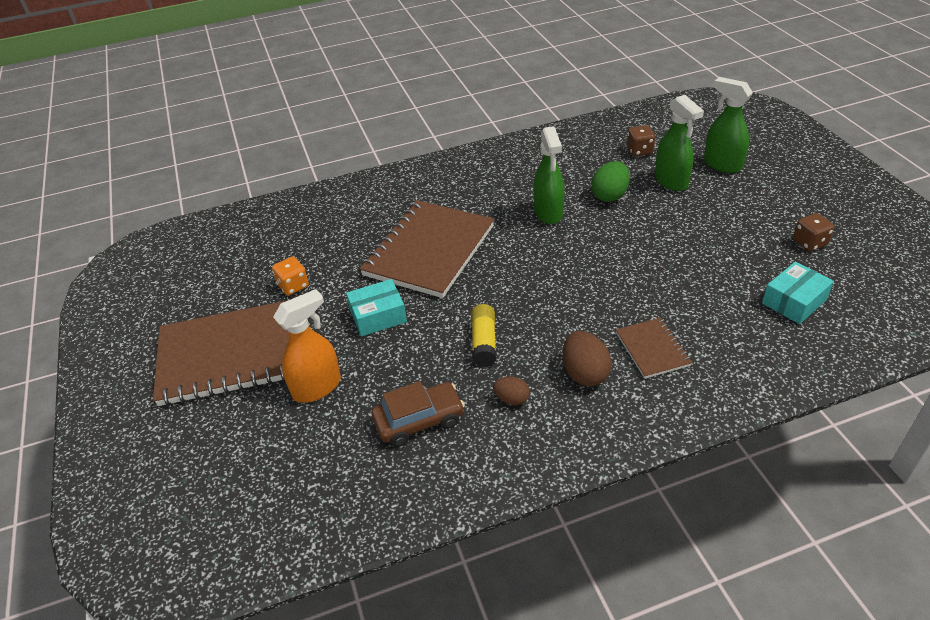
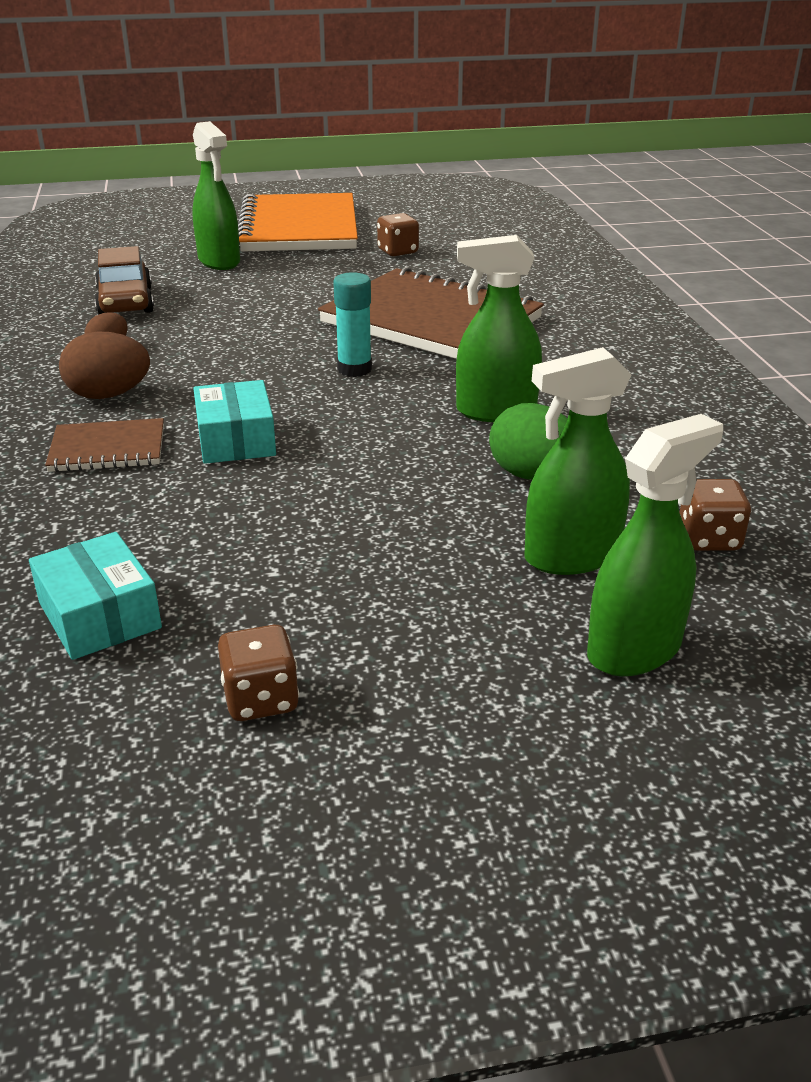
camera: 95 degrees right, 10 degrees down
(228, 355) = (299, 228): brown notebook -> orange notebook
(293, 286) = (398, 251): orange dice -> brown dice
(317, 387) = (219, 261): orange spray bottle -> green spray bottle
(378, 316) = (313, 289): turquoise box -> turquoise box (236, 440)
(484, 342) = (219, 341): yellow glue stick -> none
(512, 271) = (354, 369): none -> turquoise glue stick

